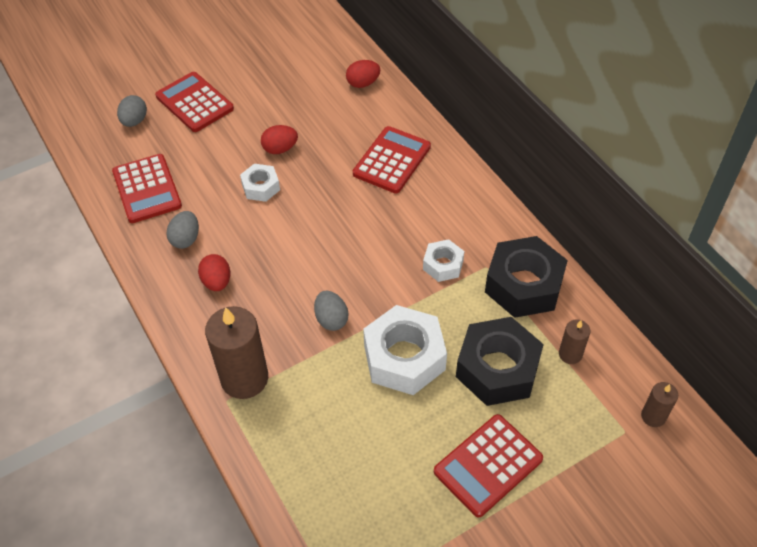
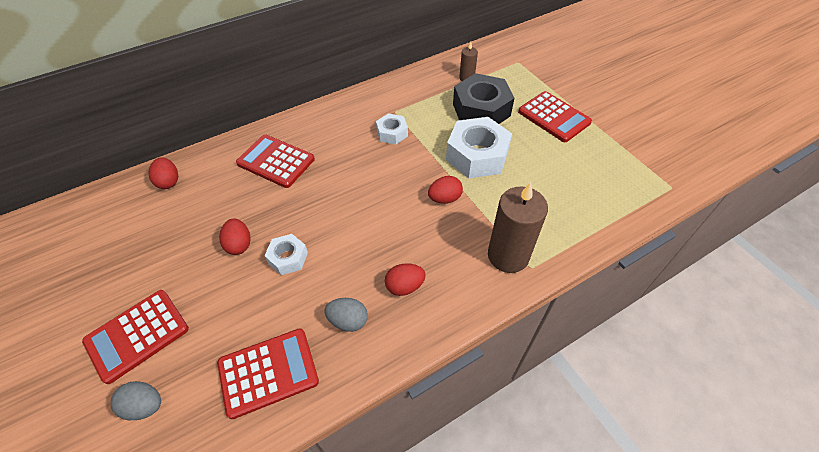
camera: 90 degrees left, 0 degrees up
(331, 319) = (444, 198): grey egg -> red egg
(523, 285) = (411, 94): black nut -> none
(653, 416) = (506, 51): brown candle -> none

